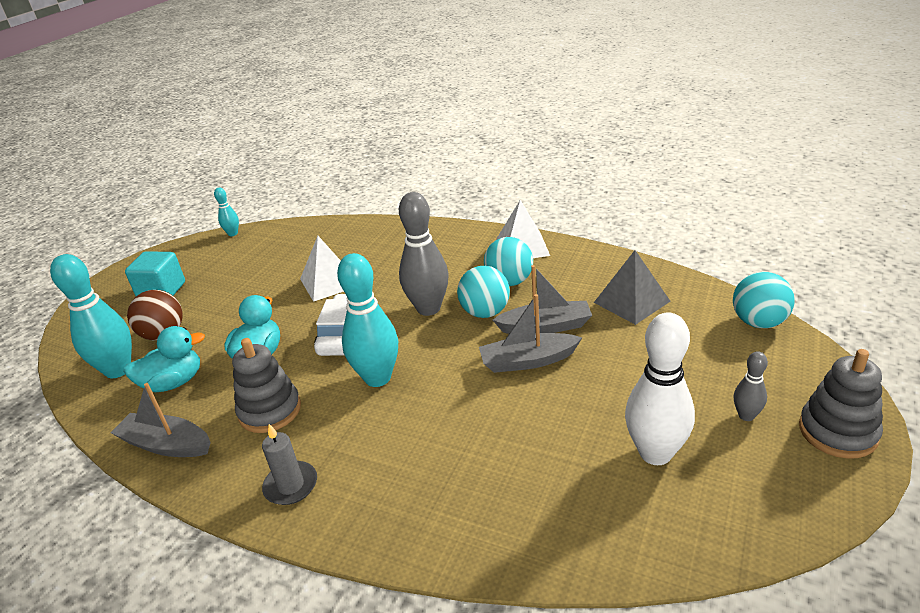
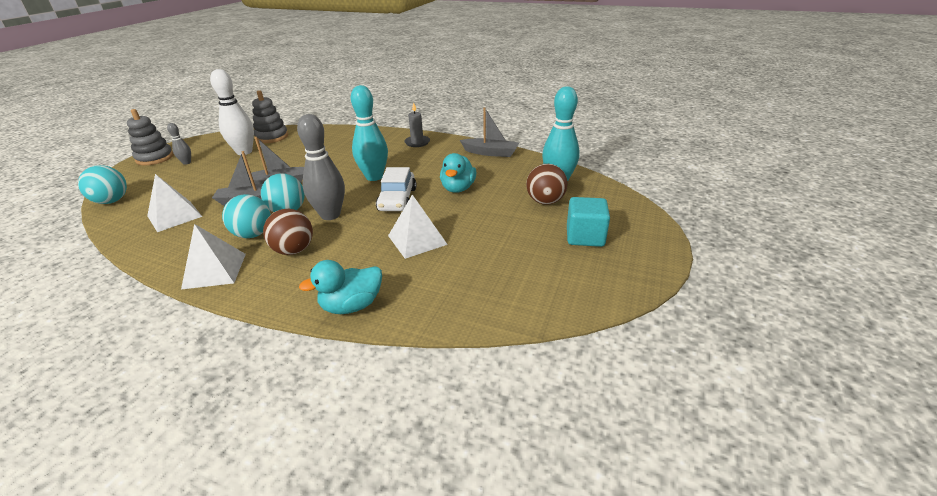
camera: 175 degrees right, 0 degrees up
(173, 383) = (510, 175): turquoise duck -> turquoise duck (351, 306)
(233, 234) = (564, 312): turquoise bowling pin -> none
(270, 410) = (438, 164): grey stacking toy -> grey stacking toy (272, 137)
(455, 267) = (294, 250): none -> brown ball
(631, 301) = (174, 216): grey pyramid -> white pyramid

